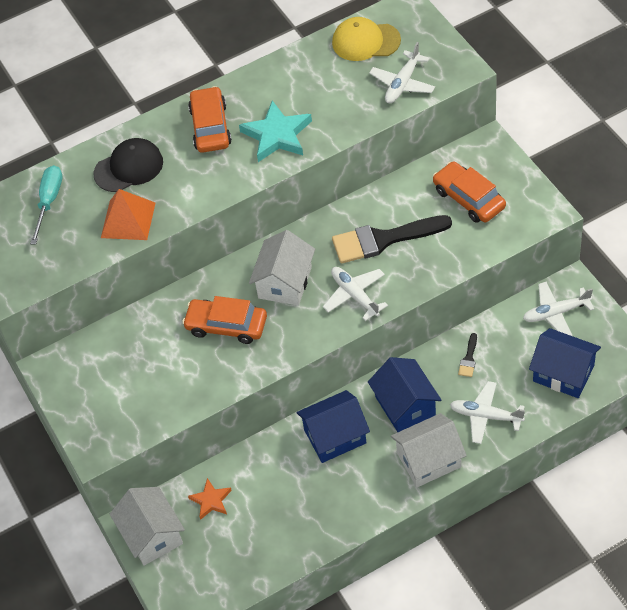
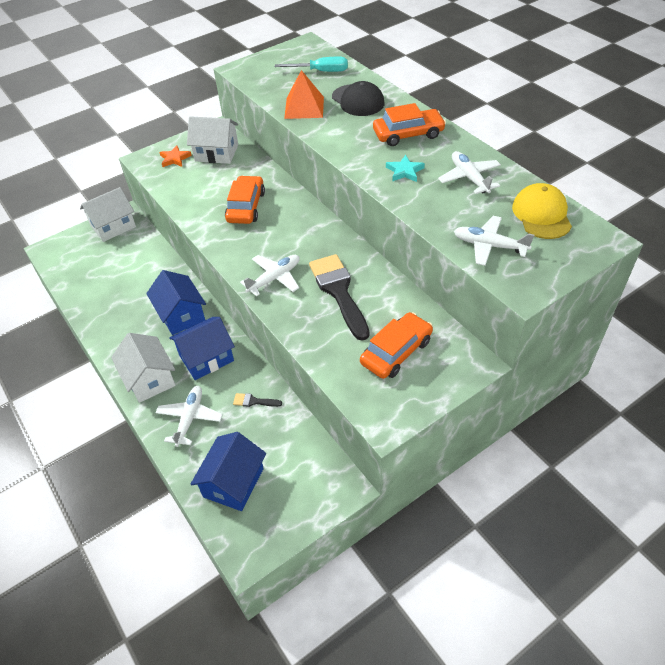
camera: 80 degrees right, 5 degrees down
(211, 500) = (135, 251): orange star -> orange star (175, 159)
(277, 135) = (404, 171): turquoise star -> turquoise star, size x0.57
(285, 282) = (289, 234): white house -> white house (216, 153)
(556, 313) = (307, 473): white plane -> white plane (469, 178)

